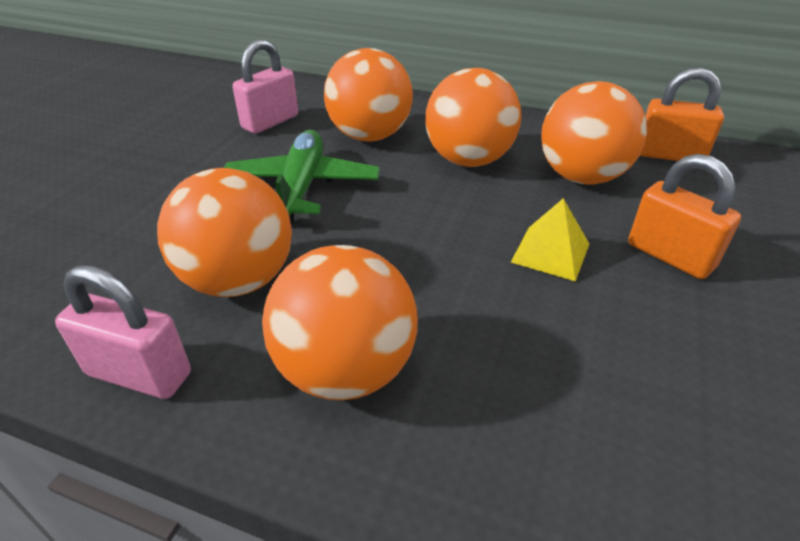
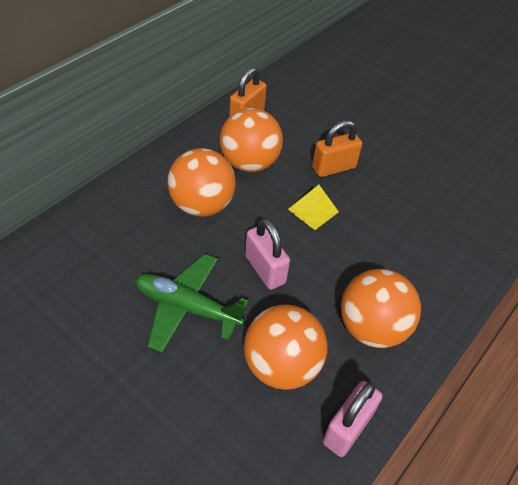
camera: 75 degrees left, 10 degrees up
(270, 122) = (66, 307): pink padlock -> pink padlock (265, 269)
(370, 136) = (135, 247): orange ball -> none

